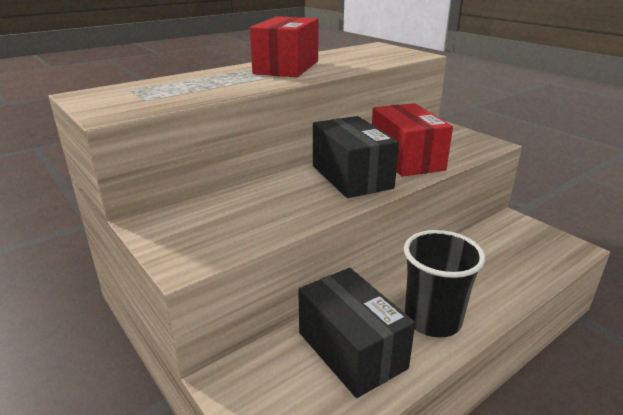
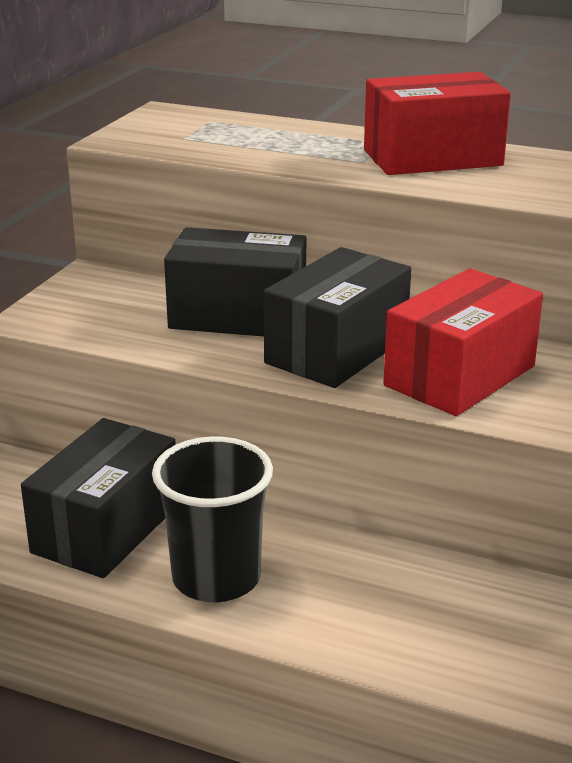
camera: 60 degrees right, 0 degrees up
(278, 190) = (238, 316): none -> black box

